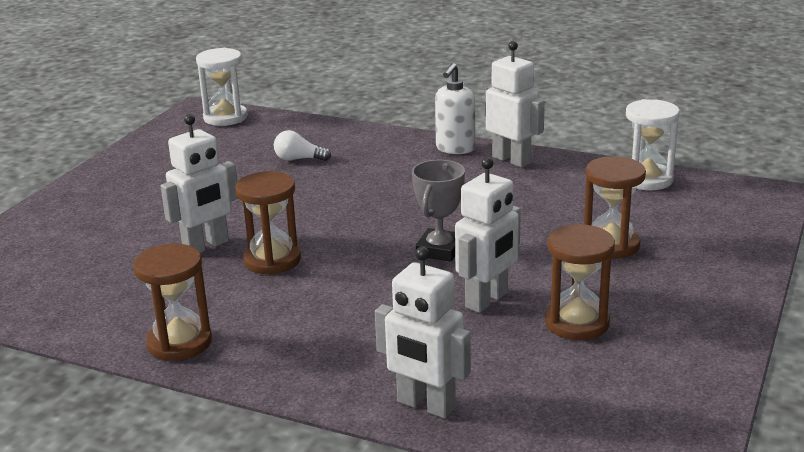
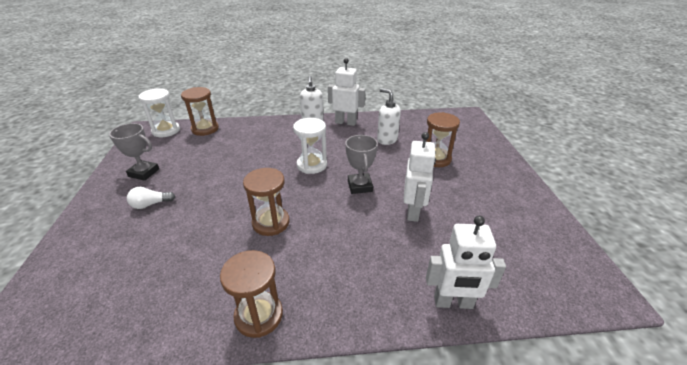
camera: 30 degrees left, 10 degrees up
(160, 165) = (144, 173): none -> grey trophy
(206, 246) = (219, 225): white robot -> none
(299, 159) = (232, 148): white light bulb -> white light bulb (150, 204)
(556, 199) = (387, 139): none -> white soap dispenser
(577, 323) = (468, 211): brown hourglass -> brown hourglass (205, 129)
(647, 179) = (415, 119): white hourglass -> white hourglass (312, 165)

